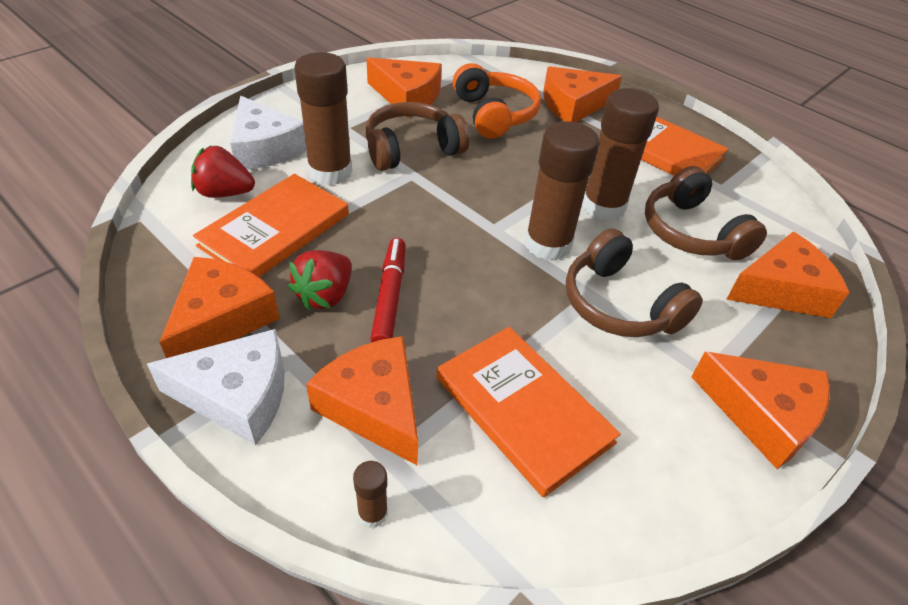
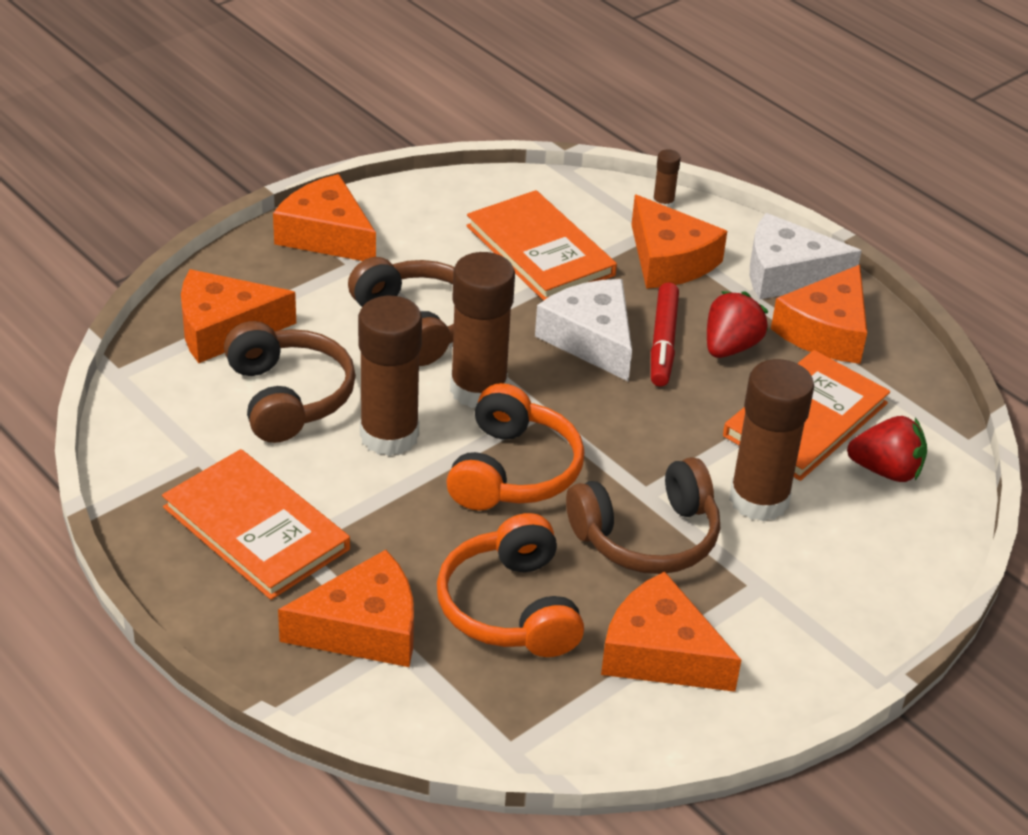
camera: 175 degrees left, 5 degrees down
(265, 148) = (862, 543): white cheese -> white cheese (591, 339)
(507, 185) = (513, 471): none -> orange headphones

